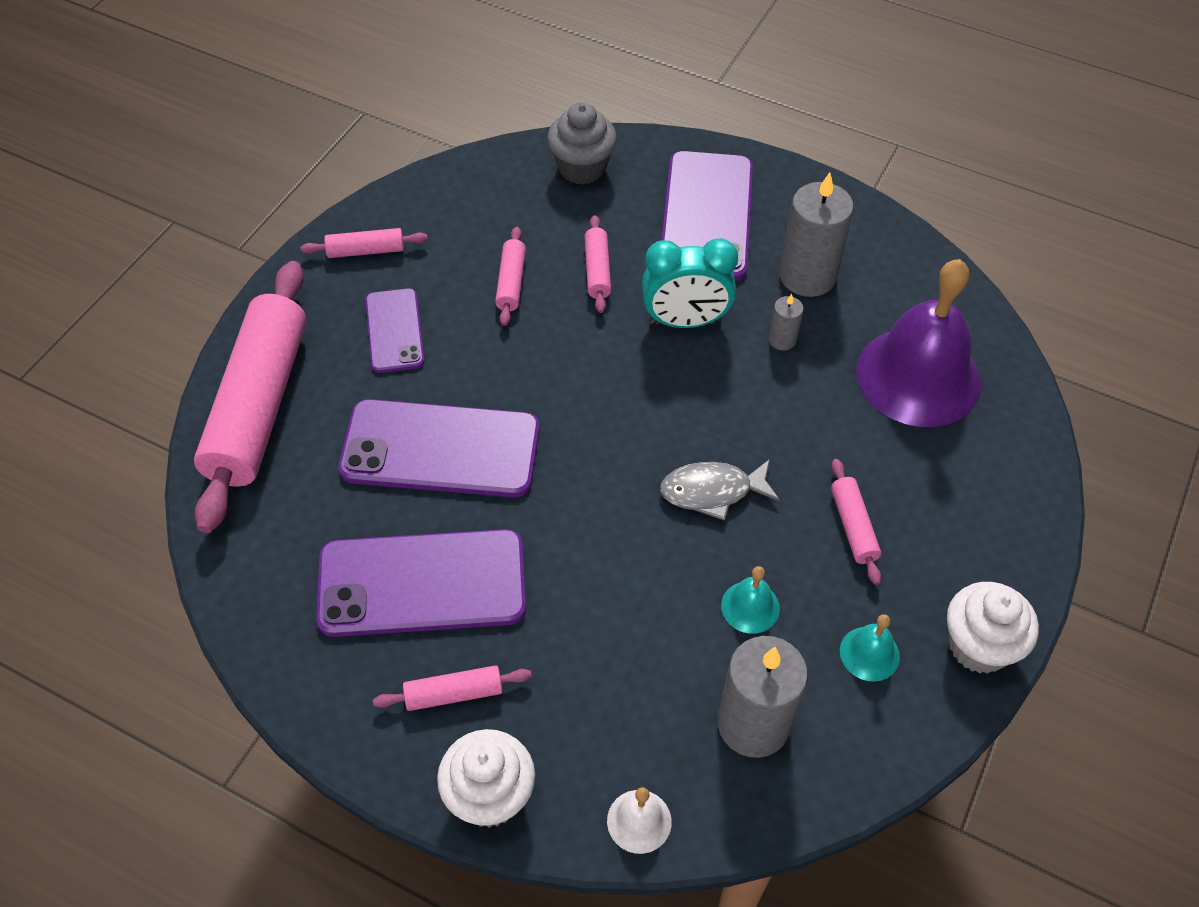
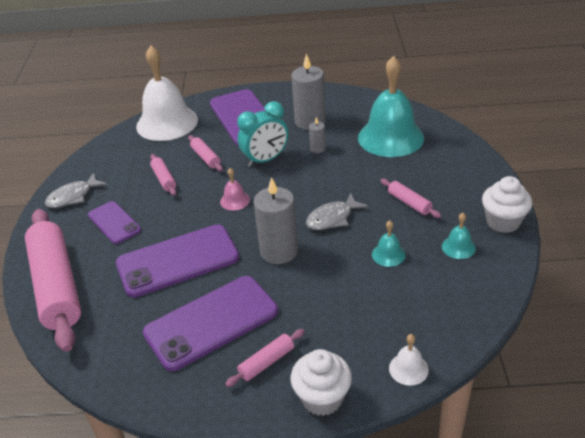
camera: 25 degrees left, 15 degrees down
(366, 251) = (73, 196): pink rolling pin -> grey fish
(582, 168) = (167, 123): grey cupcake -> white bell
(588, 379) = (235, 200): none -> pink bell
(753, 724) = (429, 300): grey candle -> grey candle (279, 251)
(918, 376) = (390, 137): purple bell -> turquoise bell

